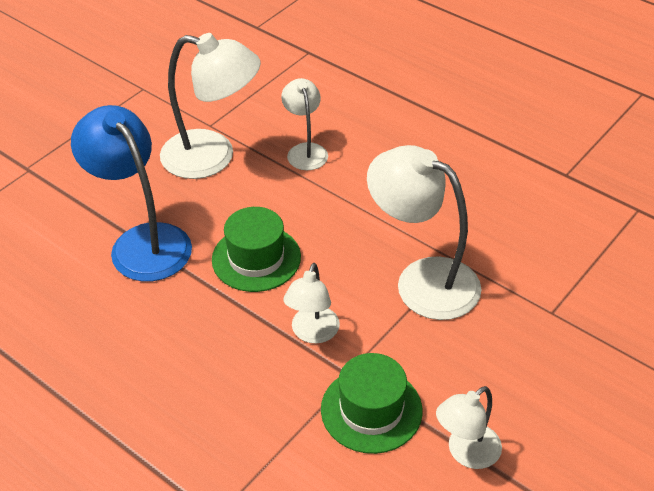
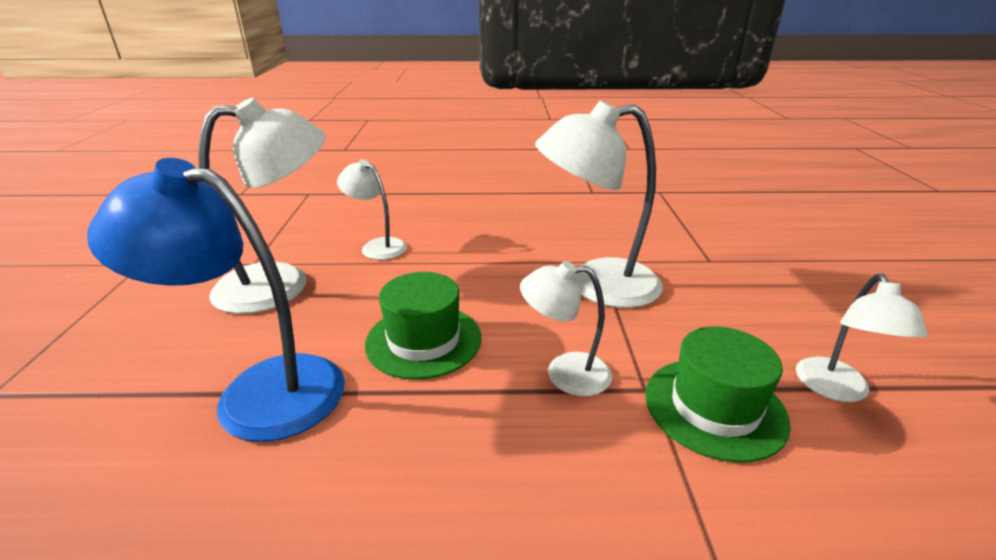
camera: 40 degrees left, 15 degrees down
(312, 333) = (564, 373): white lamp -> white lamp turned 120 degrees clockwise

